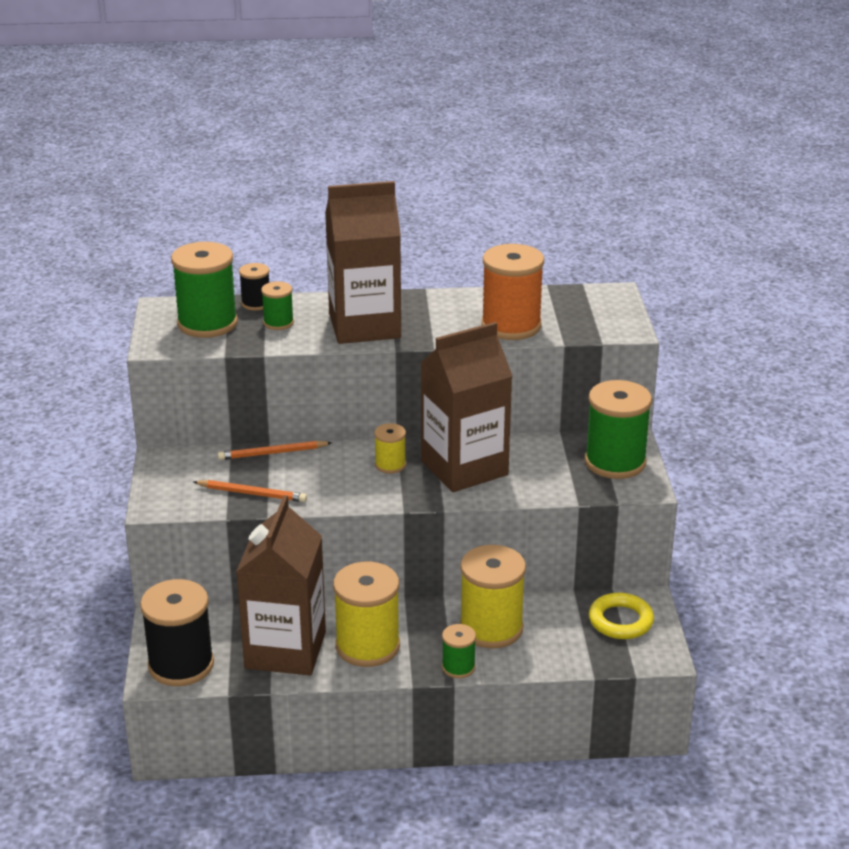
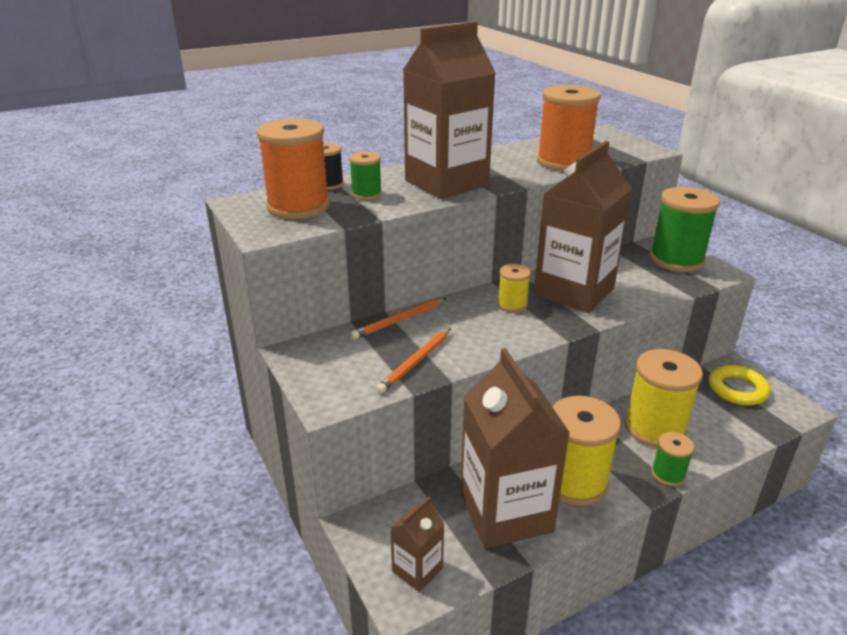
camera: 25 degrees left, 0 degrees up
(181, 665) = (417, 570): black spool -> brown carton
(207, 324) = (298, 207): green spool -> orange spool
(252, 494) = (415, 362): orange pencil -> orange pencil turned 135 degrees clockwise

